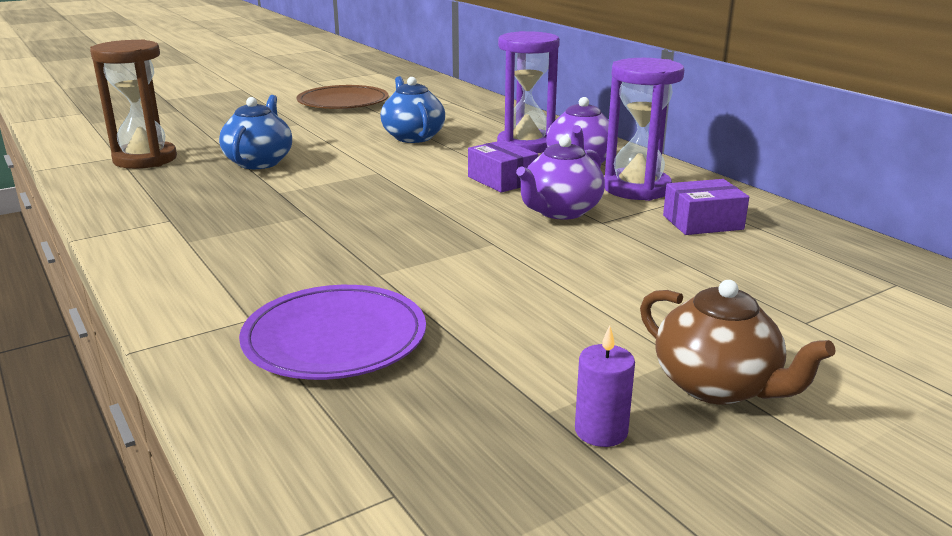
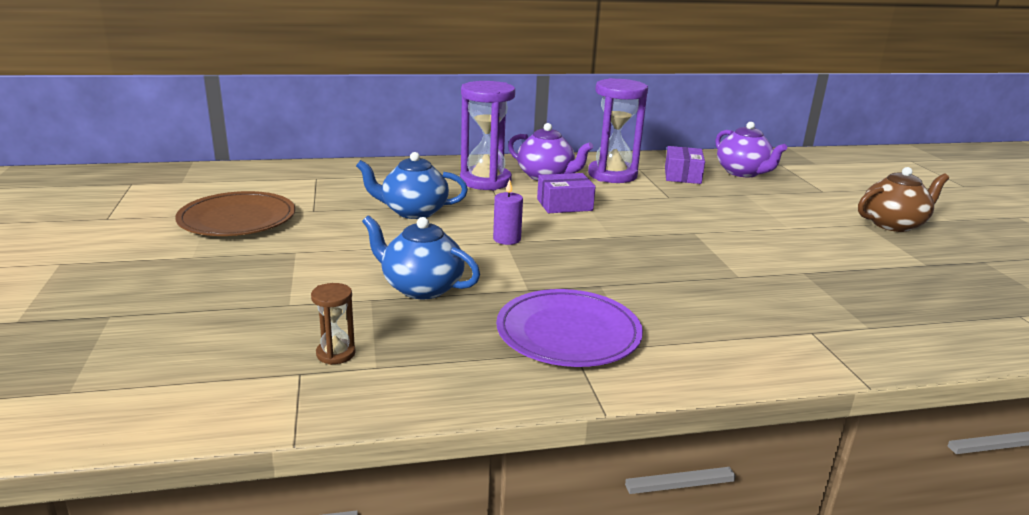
camera: 70 degrees left, 0 degrees up
(145, 159) = (336, 354): brown hourglass -> brown hourglass, size x0.46
(335, 338) = (844, 306): purple plate -> purple plate (568, 333)
(560, 211) = (643, 203): purple teapot -> purple teapot (743, 172)
(601, 431) = (943, 257): purple candle -> purple candle (507, 239)

